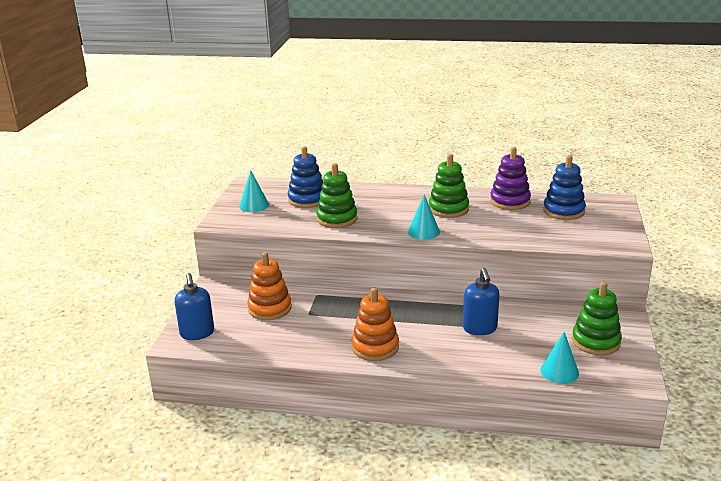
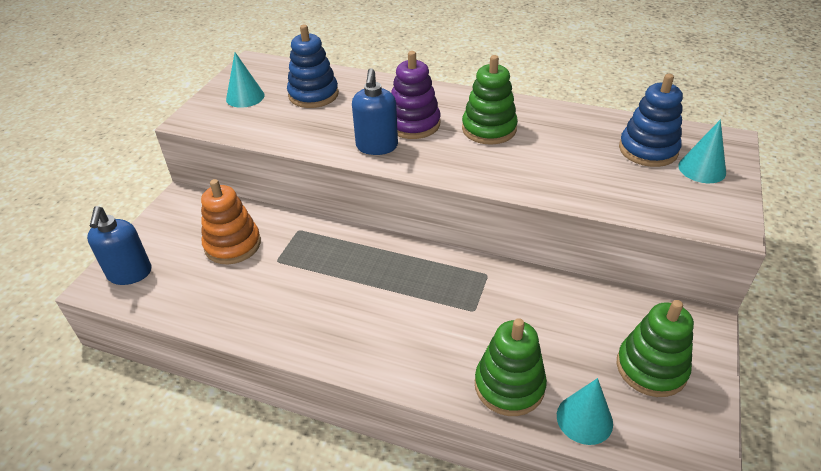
camera: 10 degrees right, 15 degrees up
(337, 219) = (338, 129): green stacking toy -> green stacking toy (509, 386)
(375, 347) = (341, 331): orange stacking toy -> none
(423, 232) = (443, 164): turquoise cone -> turquoise cone (702, 169)
(480, 328) = (491, 318): blue soap dispenser -> blue soap dispenser (377, 146)
(510, 201) = (576, 125): purple stacking toy -> purple stacking toy (413, 124)

